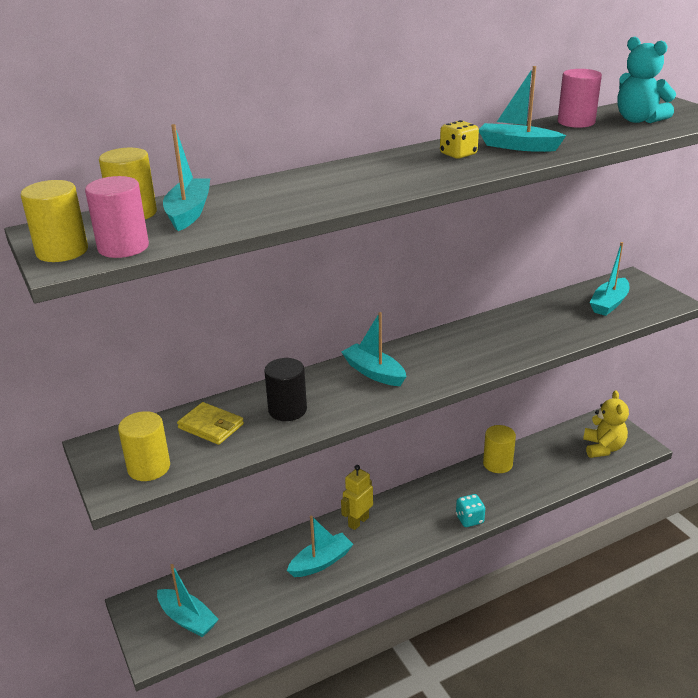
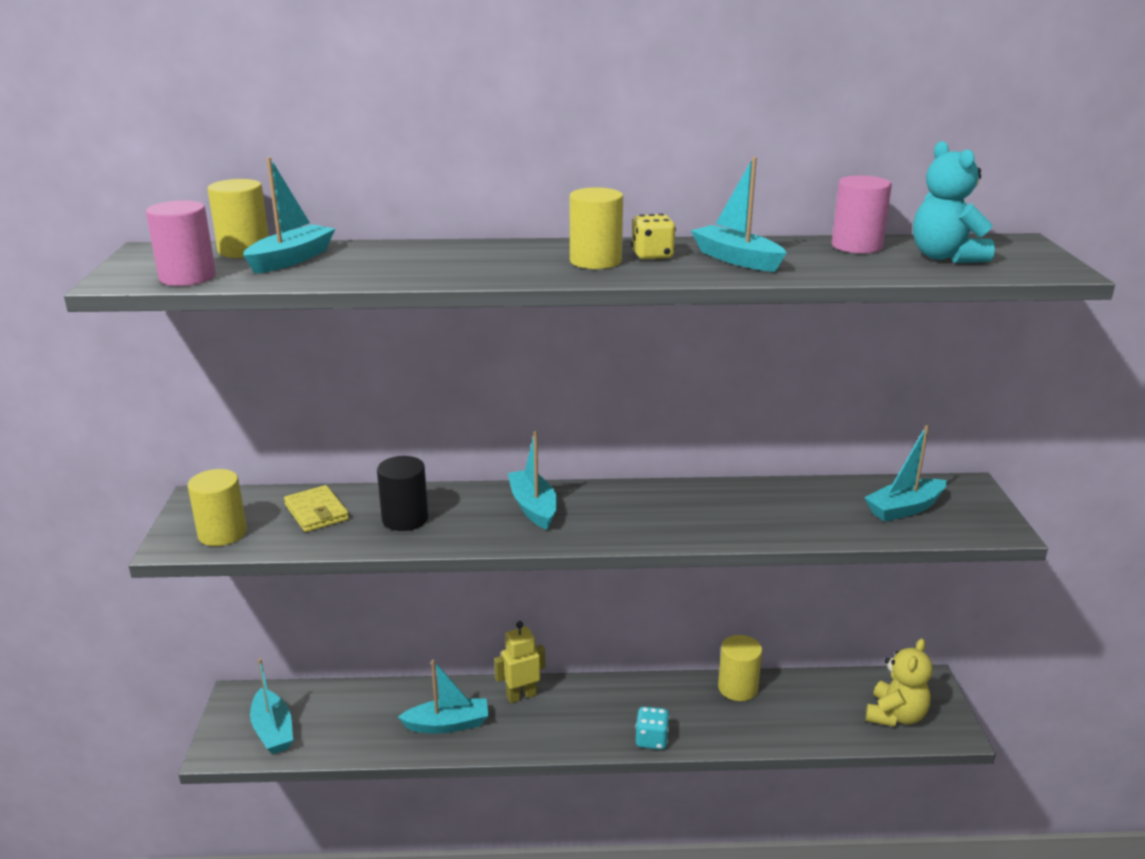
camera: 25 degrees right, 5 degrees down
(62, 251) = (135, 270): yellow cylinder -> yellow cylinder (595, 261)

